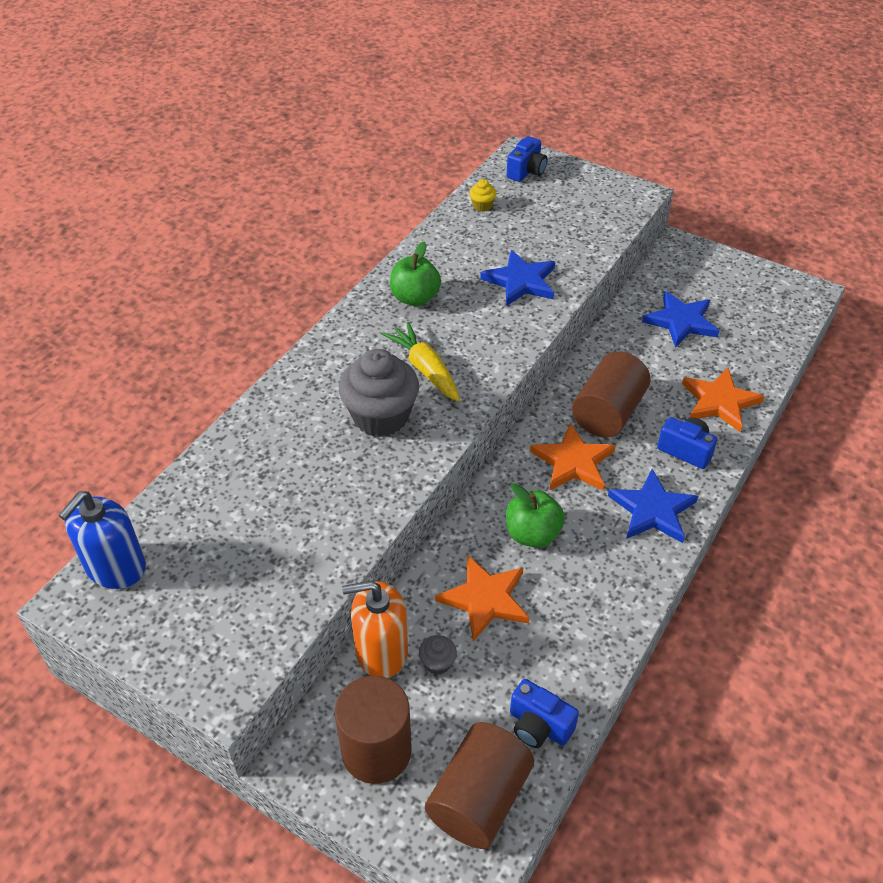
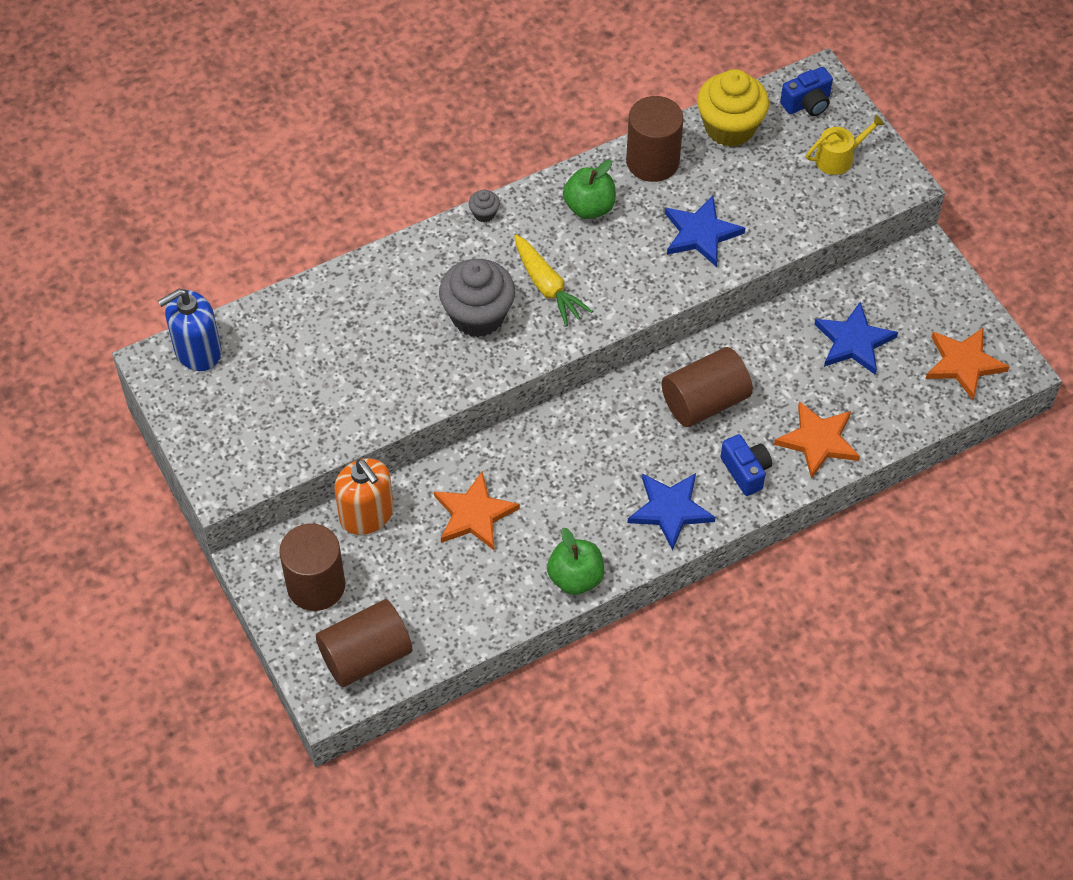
camera: 30 degrees right, 10 degrees up
(381, 651) = (366, 514): orange soap dispenser -> orange soap dispenser turned 150 degrees counterclockwise
(425, 369) = (547, 287): yellow carrot -> yellow carrot turned 150 degrees clockwise
(437, 663) = (403, 545): grey cupcake -> grey cupcake (484, 213)
(441, 248) = (652, 161): none -> brown cylinder
(482, 206) = (729, 127): yellow cupcake -> yellow cupcake, size x2.35
(532, 534) = (552, 480): green apple -> green apple (575, 578)
(539, 726) = (445, 630): blue camera -> none
(573, 462) = (636, 433): orange star -> orange star (963, 364)
(580, 195) = (838, 157): none -> yellow watering can

